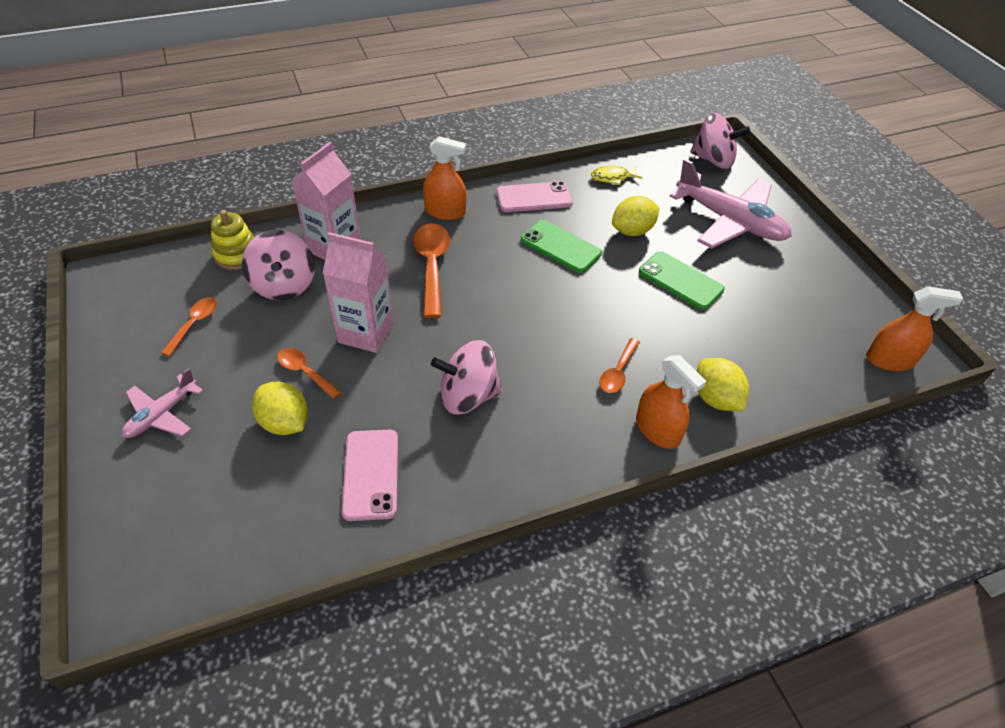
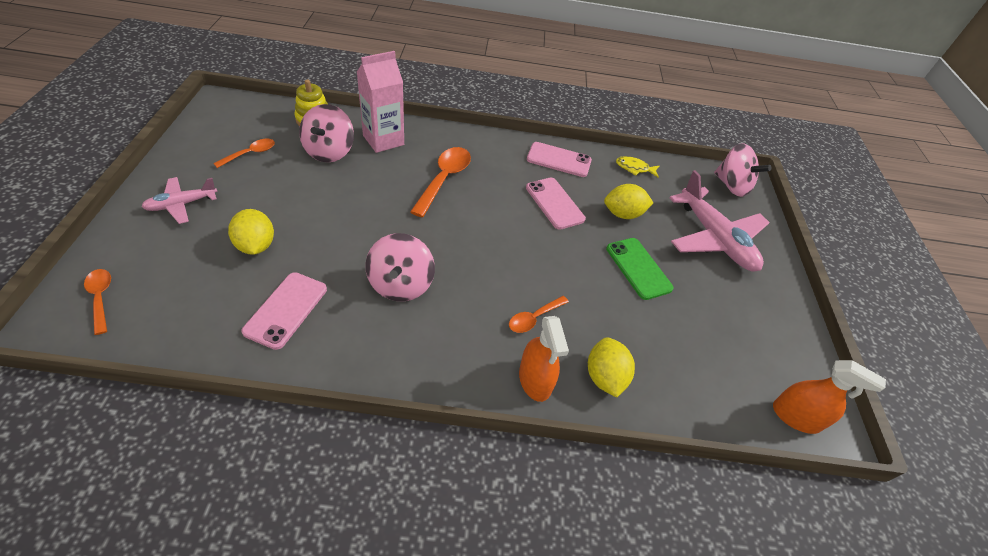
camera: 20 degrees right, 0 degrees up
(305, 372) = (297, 216): orange spoon -> orange spoon (101, 298)
(366, 333) = (360, 207): pink carton -> none
(445, 212) = (482, 145): orange spray bottle -> none
(468, 396) = (401, 284): pink spinning top -> pink spinning top turned 105 degrees counterclockwise
(560, 247) = (554, 203): green phone -> pink phone

